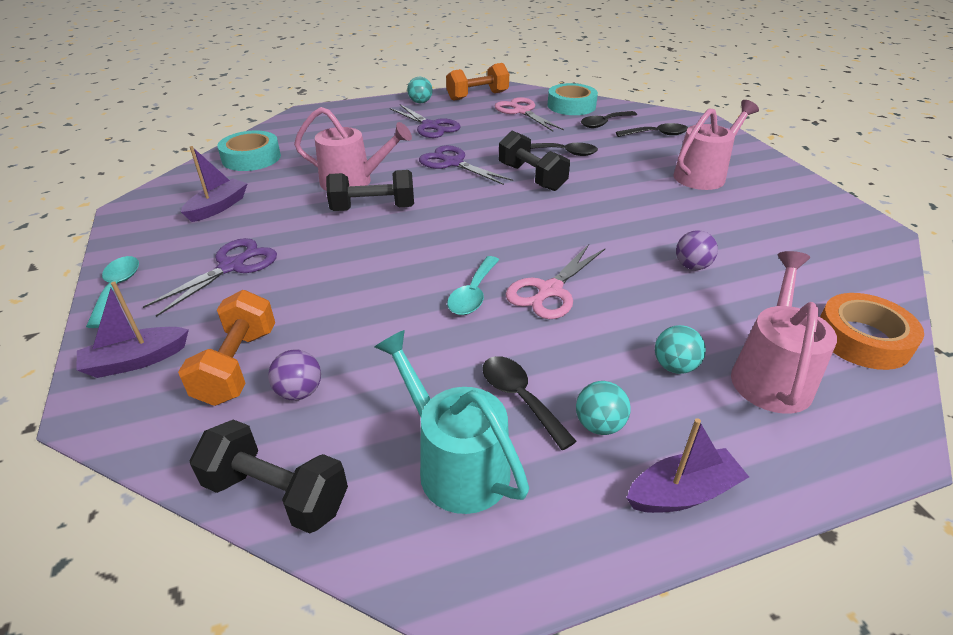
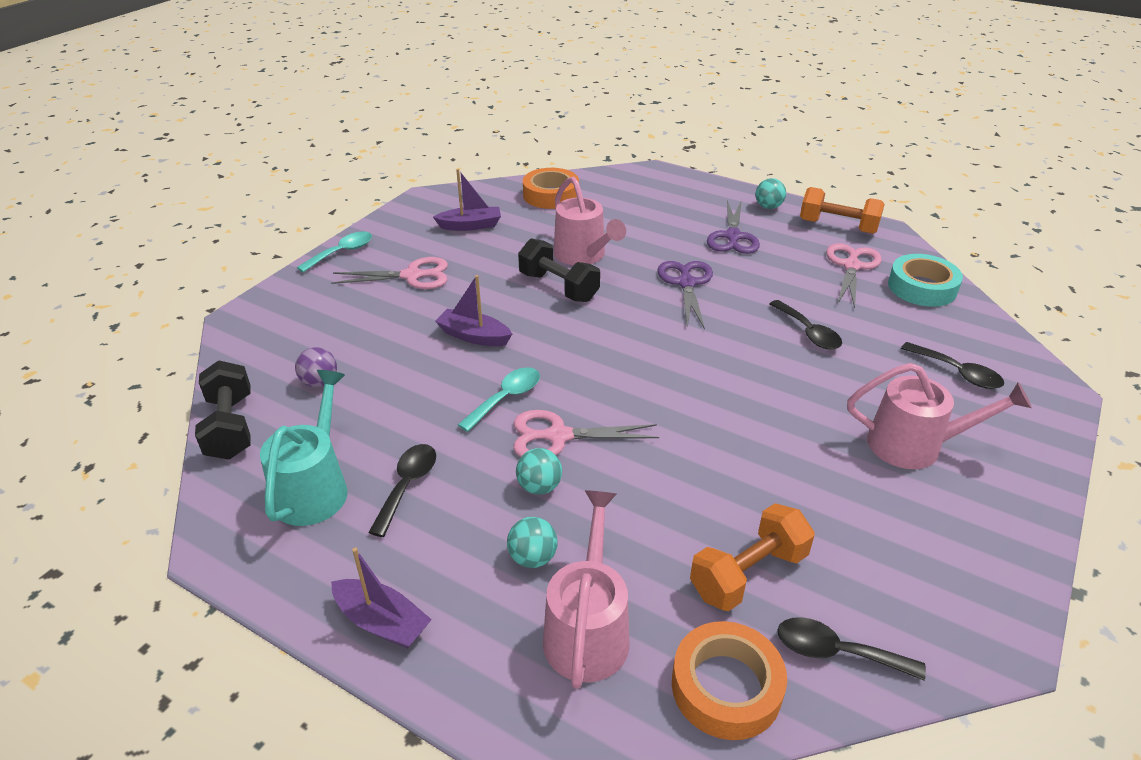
camera: 50 degrees right, 0 degrees up
(136, 360) = (288, 304): purple boat -> purple boat (474, 336)
(232, 266) = (412, 276): purple scissors -> pink scissors
(237, 365) = (320, 343): orange dumbbell -> orange dumbbell (748, 574)
(251, 158) = (551, 195): turquoise tape -> orange tape
(473, 294) = (506, 398): turquoise spoon -> turquoise spoon turned 150 degrees clockwise
(531, 177) = (729, 337): black dumbbell -> none
(599, 425) = (416, 542): turquoise ball -> turquoise ball (539, 487)
(604, 123) = (919, 326): black spoon -> black spoon (836, 652)
(692, 266) = (707, 508): purple ball -> none
(771, 374) = (588, 629): pink watering can -> pink watering can turned 60 degrees counterclockwise

